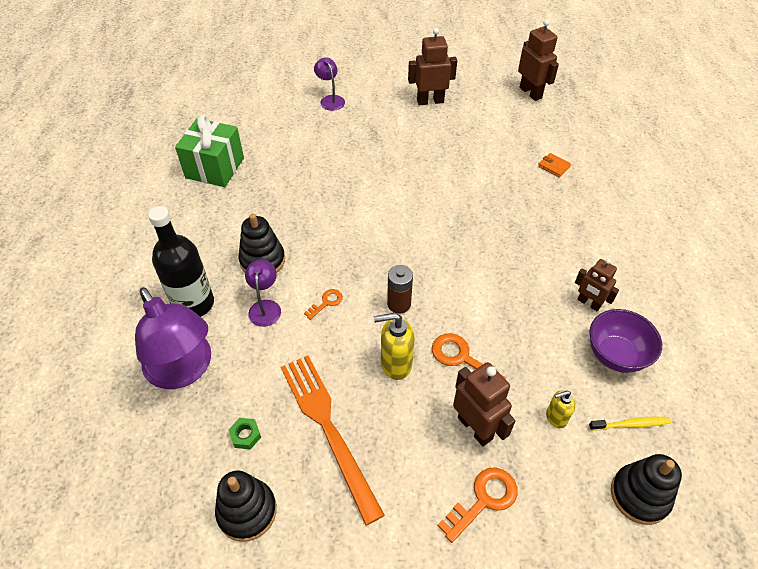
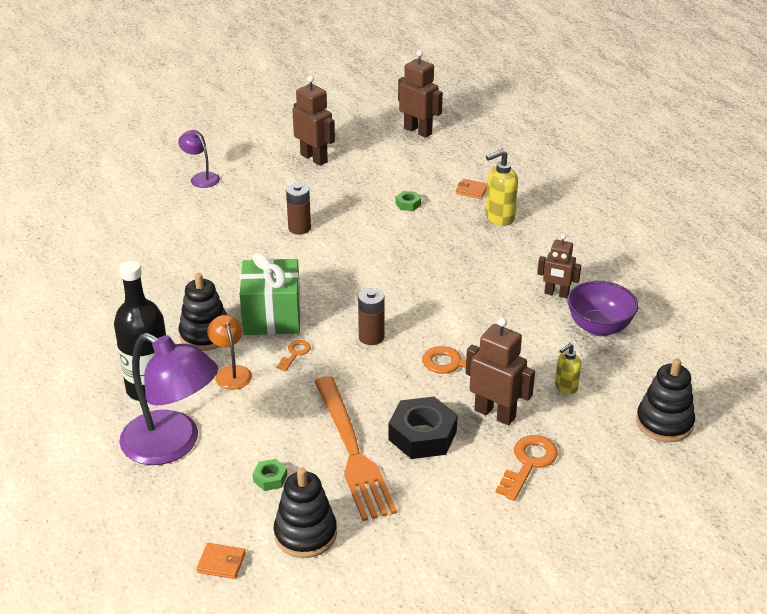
camera: 20 degrees left, 15 degrees down
(163, 518) = (221, 563): none -> orange wallet
(215, 168) = (101, 266): green gift -> green gift (272, 317)
(265, 307) = (231, 372): purple lamp -> orange lamp
(328, 428) = (352, 451): orange fork -> orange fork turned 150 degrees counterclockwise
(387, 170) = (299, 228): none -> brown battery
(395, 364) = (393, 385): yellow soap dispenser -> yellow soap dispenser (499, 218)
(398, 431) = (422, 435): none -> black nut
(430, 101) = (314, 158): brown robot -> brown robot turned 75 degrees clockwise
(490, 167) = (408, 204): none -> green nut
(631, 424) = (635, 375): yellow toothbrush -> none

